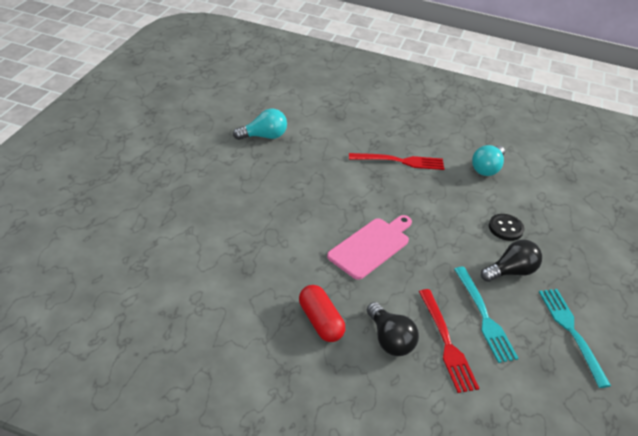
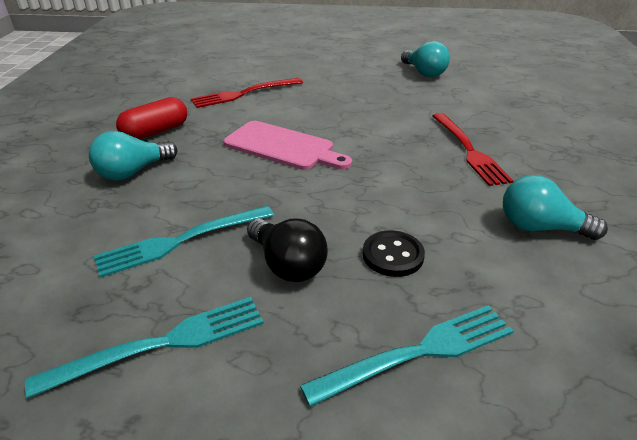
camera: 80 degrees right, 5 degrees down
(389, 340) = (133, 172): black light bulb -> turquoise light bulb
(447, 344) = (128, 212): red fork -> red fork (243, 94)
(573, 240) = (419, 352): none -> turquoise fork

